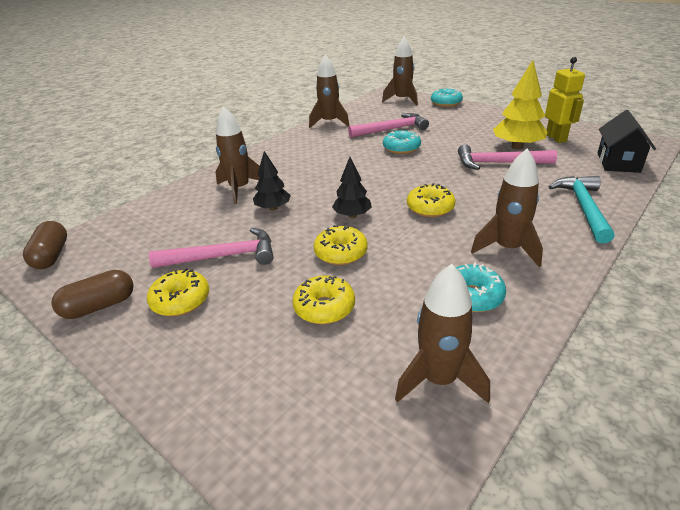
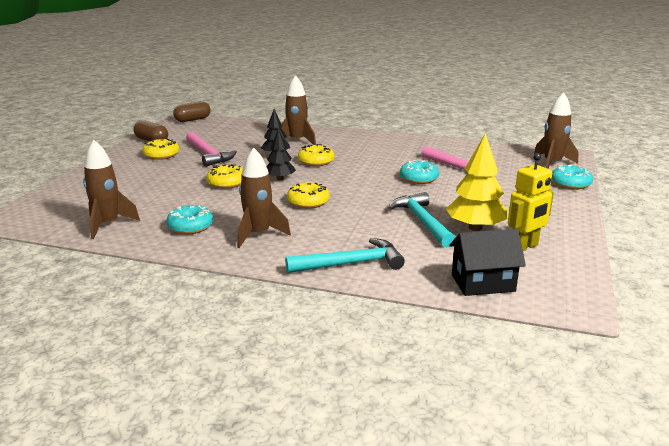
camera: 65 degrees right, 10 degrees down
(324, 307) = (165, 188): yellow donut -> yellow donut (316, 161)
(329, 122) = (451, 144): brown rocket -> none
(498, 163) = (422, 221): pink hammer -> turquoise hammer

